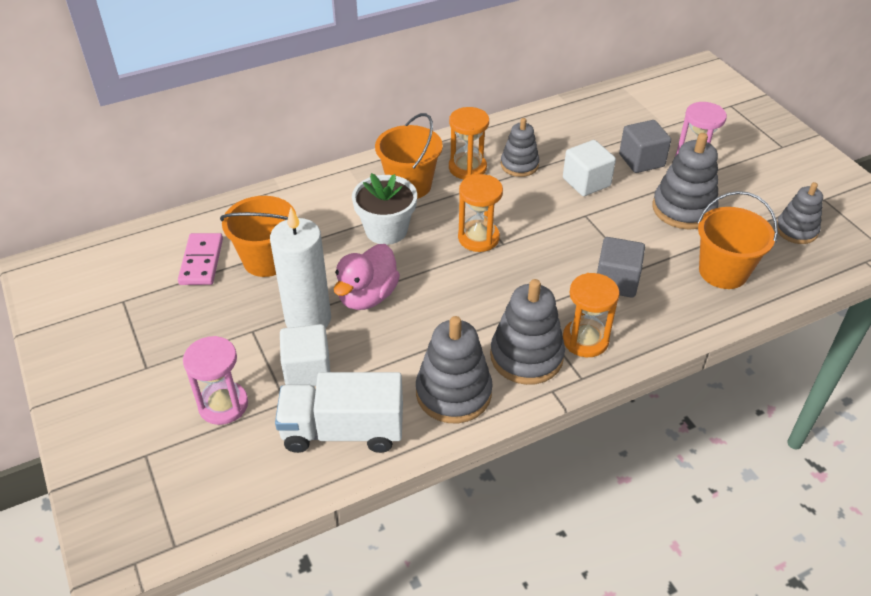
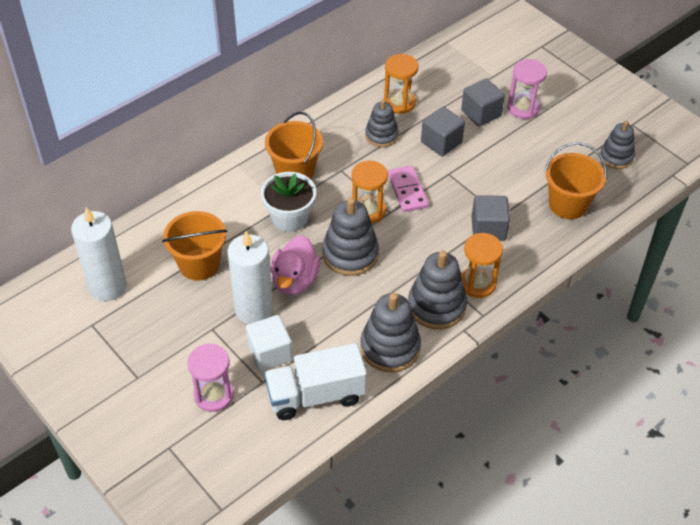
camera: 15 degrees left, 5 degrees up
(158, 265) = (108, 286): none -> white candle
(201, 261) = (143, 276): pink domino -> pink domino (407, 191)
(467, 168) = (338, 146): orange hourglass -> orange hourglass (399, 103)
(586, 182) = (441, 142): white cube -> grey cube
(683, 209) = (525, 153): grey stacking toy -> grey stacking toy (350, 254)

